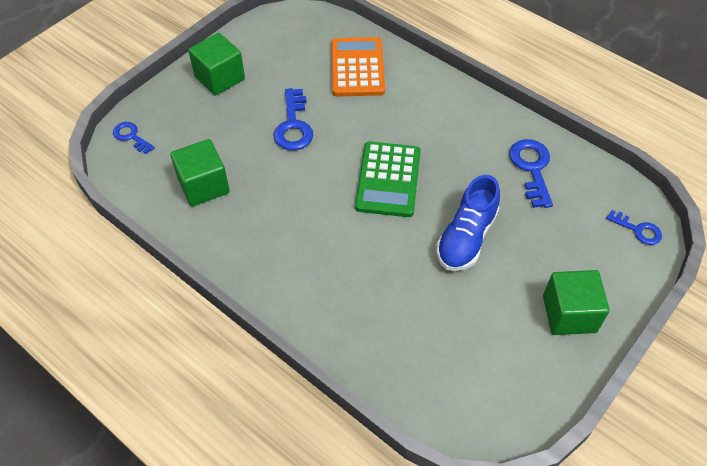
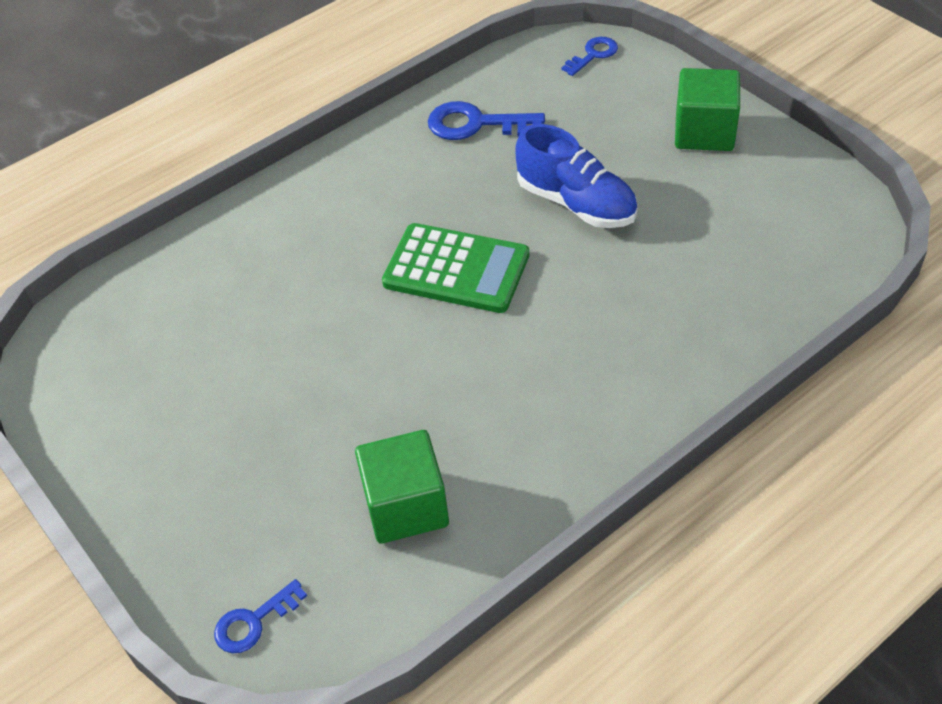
camera: 75 degrees left, 5 degrees down
(219, 78) = (158, 471): green cube -> none
(293, 126) = (312, 372): blue key -> none
(357, 67) = (215, 279): orange calculator -> none

